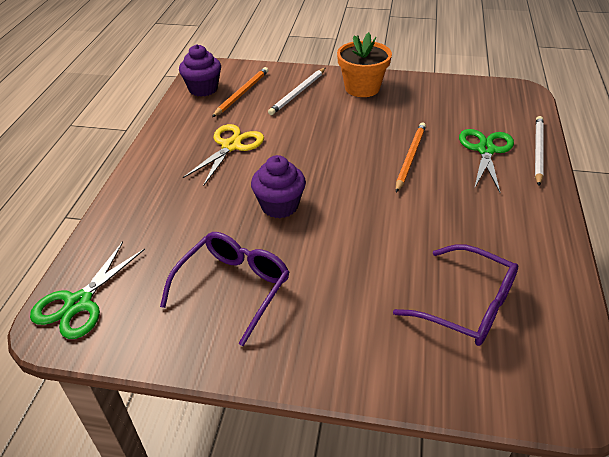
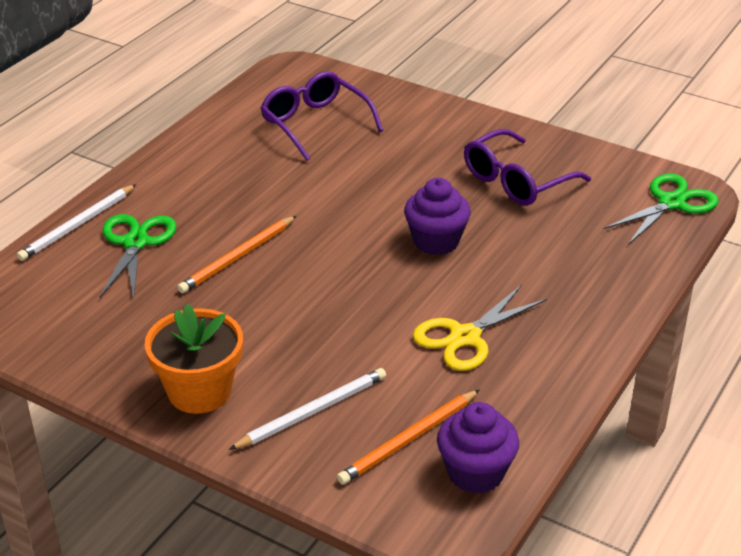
camera: 160 degrees left, 5 degrees down
(486, 150) = (136, 242): green scissors -> green scissors turned 150 degrees clockwise

